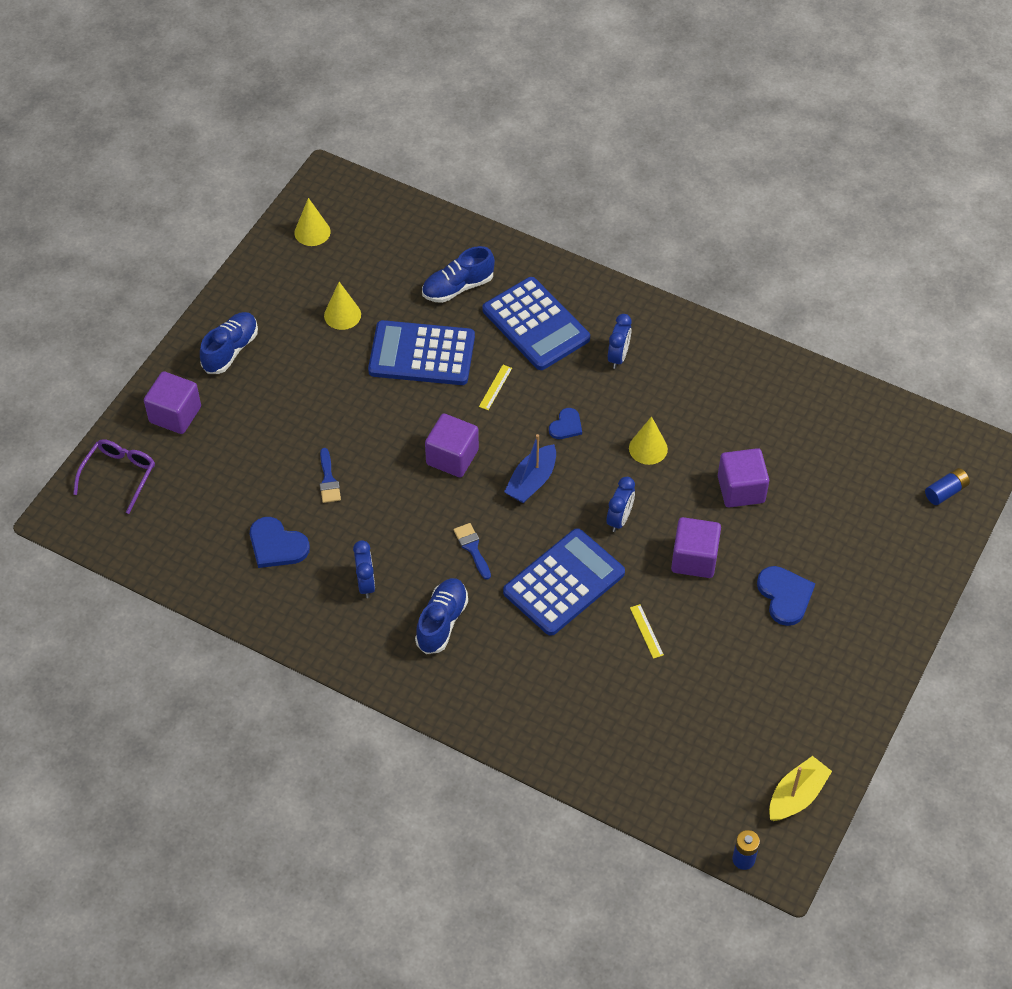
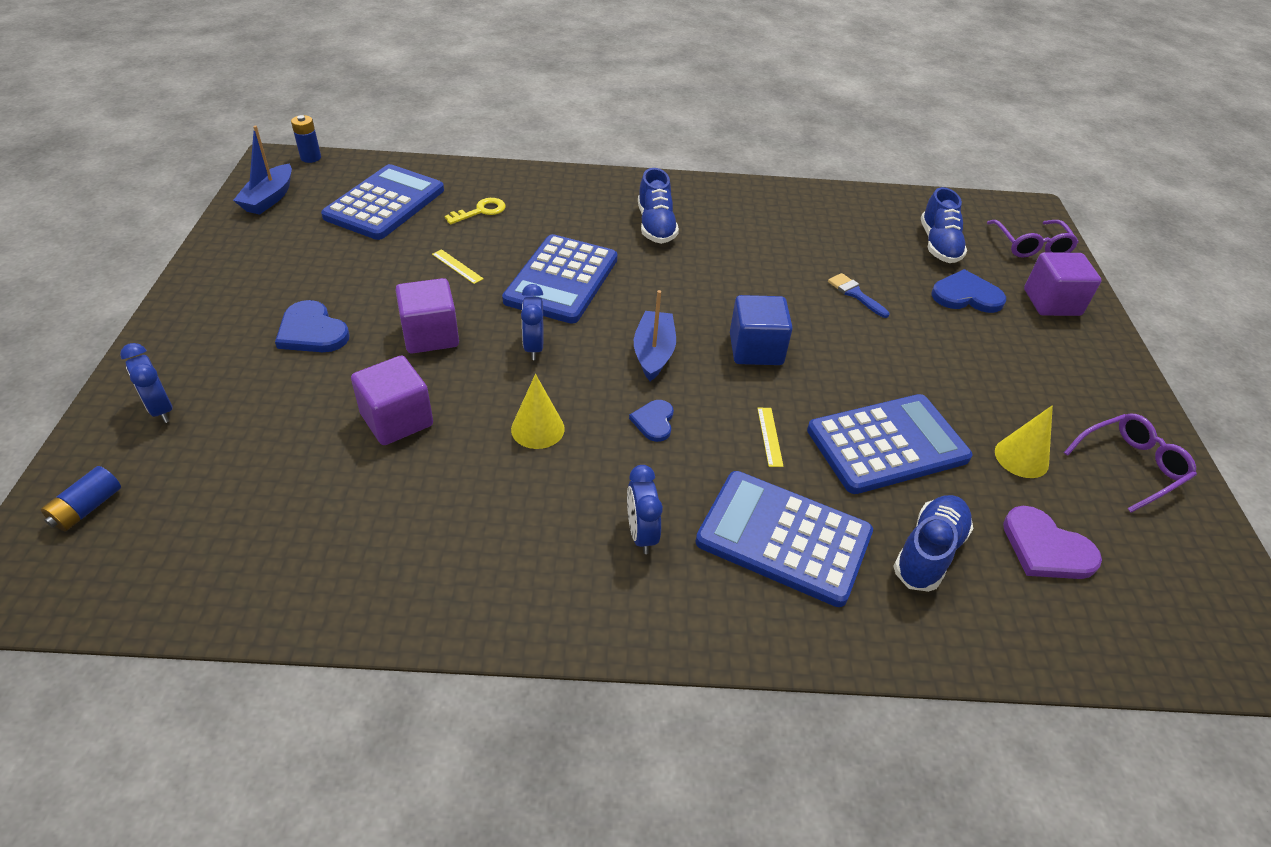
camera: 150 degrees right, 10 degrees down
(230, 350) = (1082, 375): blue shoe -> blue shoe (938, 245)
(277, 285) = (1131, 466): none -> purple glasses
(277, 545) = (846, 237): blue heart -> blue heart (966, 295)
(312, 232) = (1185, 557): yellow cone -> none
(366, 583) = (744, 233): blue clock -> blue clock (161, 409)
(387, 264) = (1046, 548): none -> purple heart
(452, 457) = (756, 349): purple cube -> blue cube
(472, 548) = (671, 281): blue brush -> none
(597, 702) = (480, 211): none -> yellow key
(685, 747) = (385, 203): none -> blue calculator
(796, 796) = (269, 198): yellow boat -> blue boat

